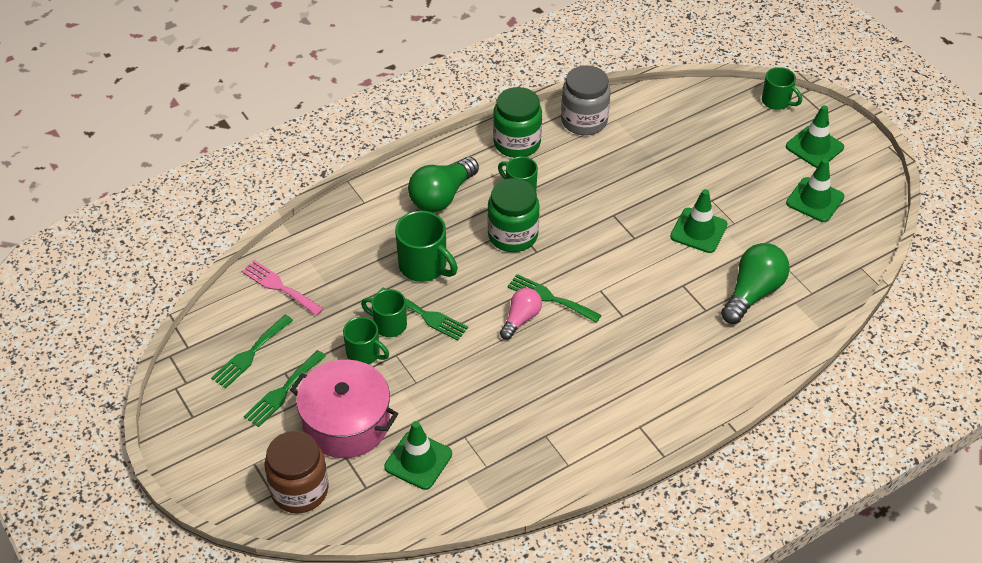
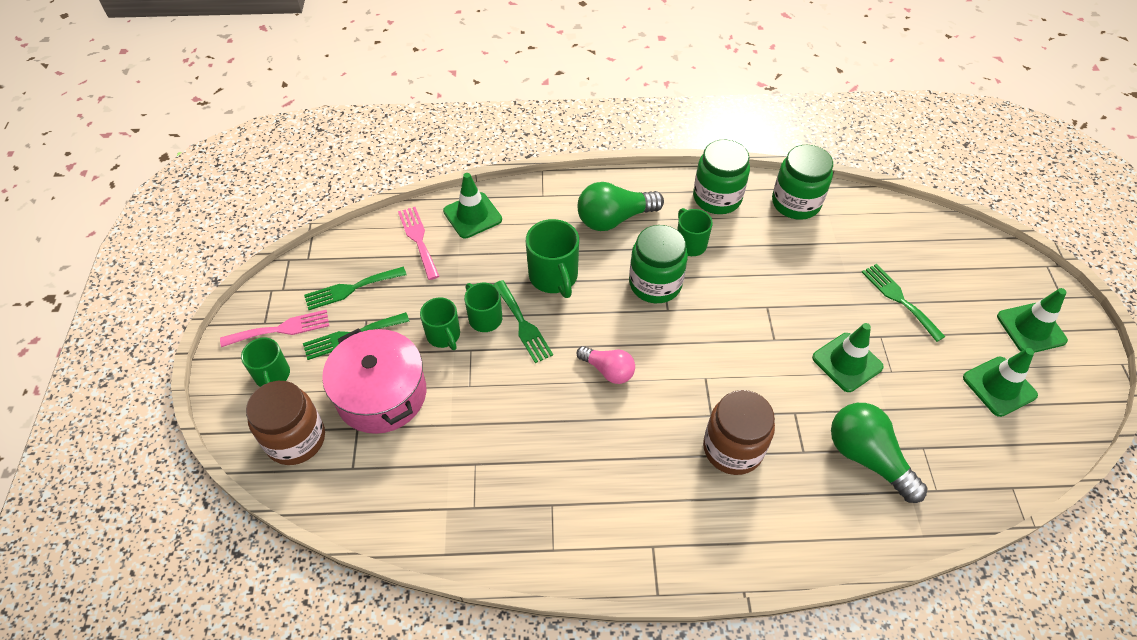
camera: 30 degrees right, 5 degrees up
(213, 414) = (281, 329): none -> pink fork
(418, 460) = (416, 466): green traffic cone -> green traffic cone (472, 215)
(521, 319) = (608, 370): pink light bulb -> pink light bulb turned 60 degrees clockwise
(550, 298) = (650, 362): green fork -> green fork (899, 299)
(584, 121) = (795, 203): grey jar -> green jar
(653, 332) = (732, 448): none -> brown jar
(752, 293) = (867, 458): green light bulb -> green light bulb turned 105 degrees counterclockwise
(777, 101) = (1014, 263): green mug -> green mug (273, 376)

